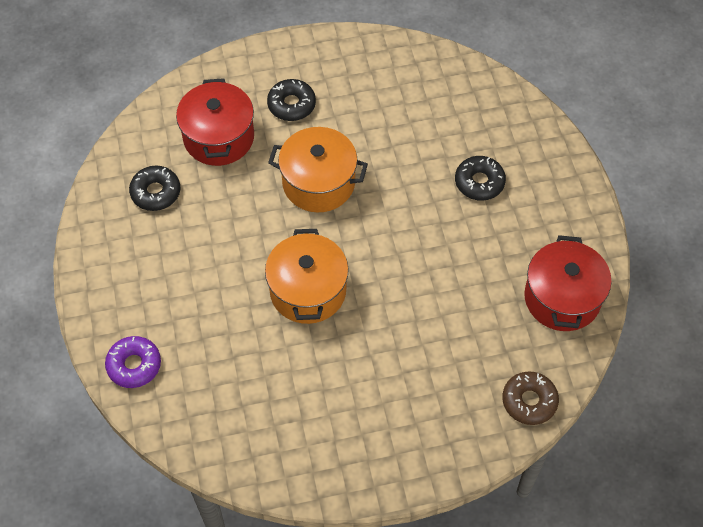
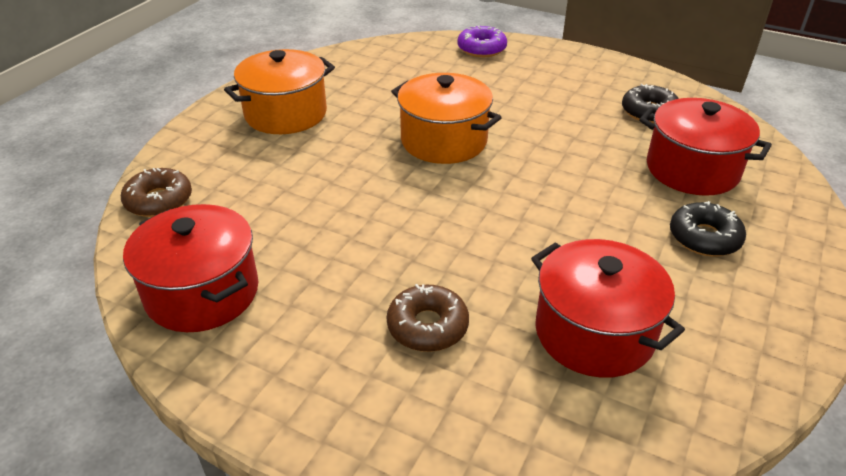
camera: 130 degrees right, 20 degrees down
(318, 183) = (564, 203): orange pot -> orange pot (286, 114)
(415, 116) = (594, 332): none -> red pot
(479, 182) = (427, 326): black donut -> brown donut

